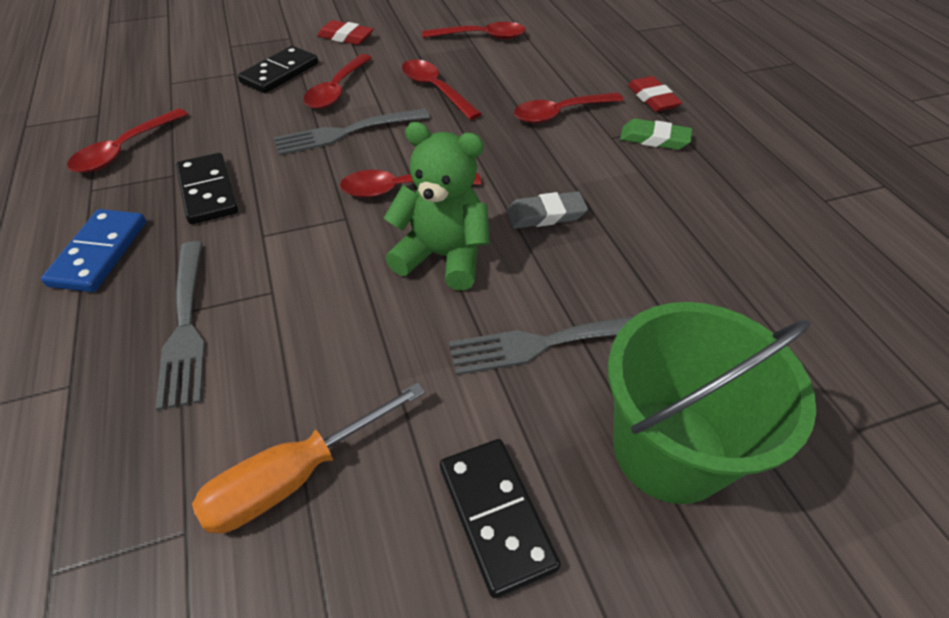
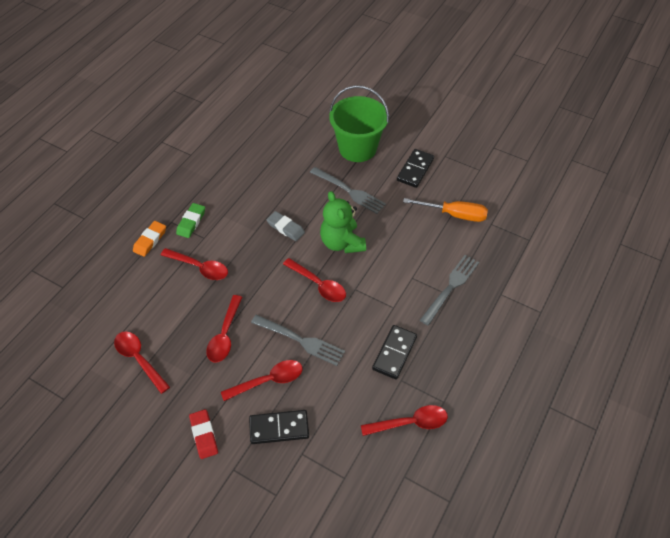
camera: 130 degrees left, 5 degrees up
(99, 253) = (461, 351): blue domino -> none
(652, 98) = (150, 240): red eraser -> orange eraser
(654, 139) = (191, 222): green eraser -> green eraser turned 45 degrees clockwise

